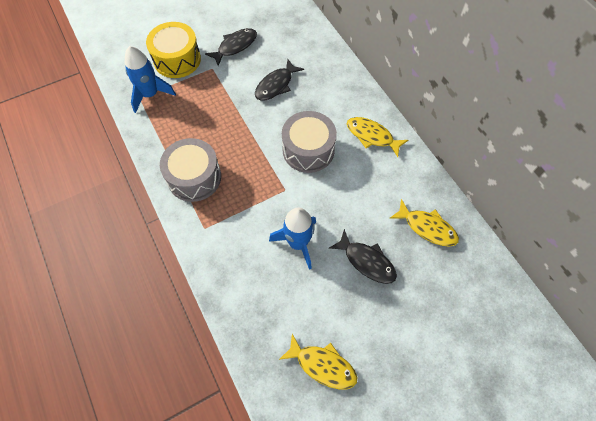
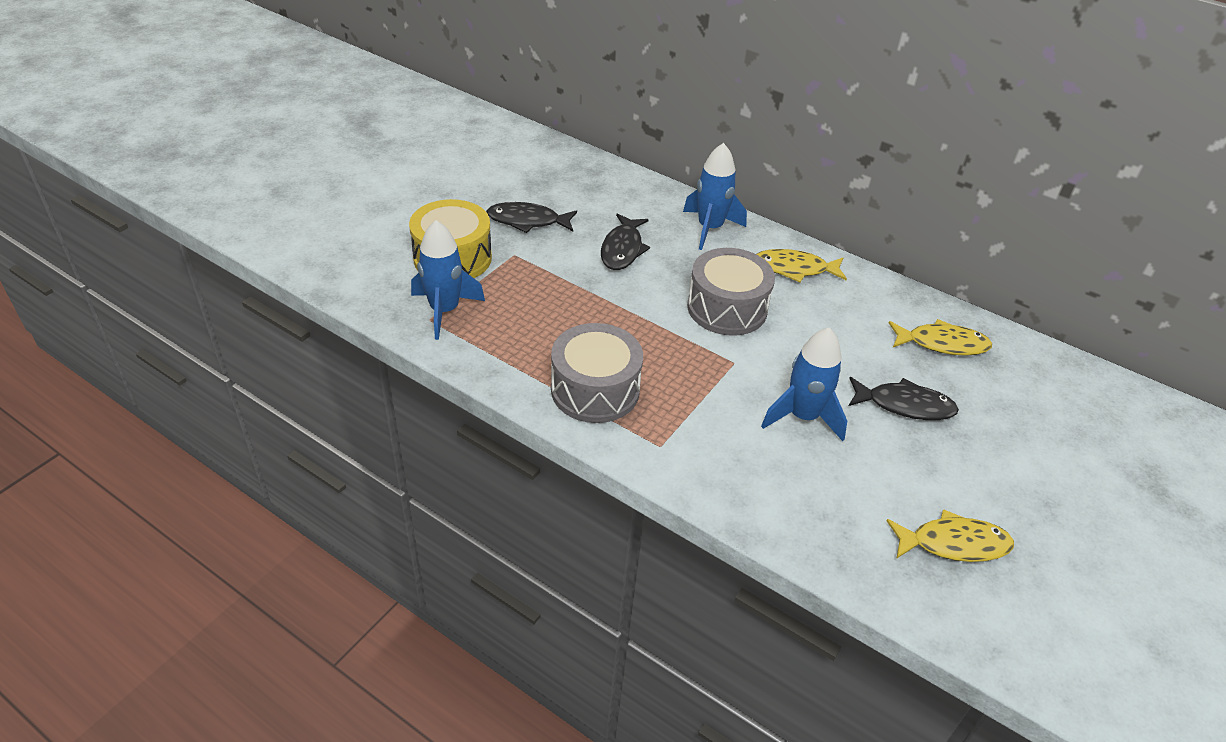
camera: 30 degrees left, 20 degrees down
(235, 46) = (527, 221): black fish -> black fish turned 105 degrees counterclockwise
(340, 87) = (710, 228): none -> blue rocket

